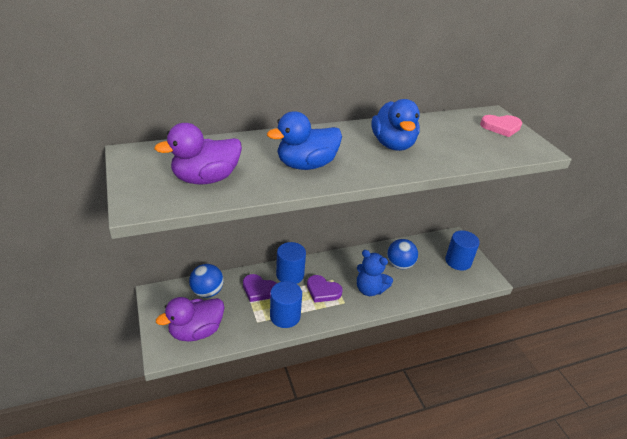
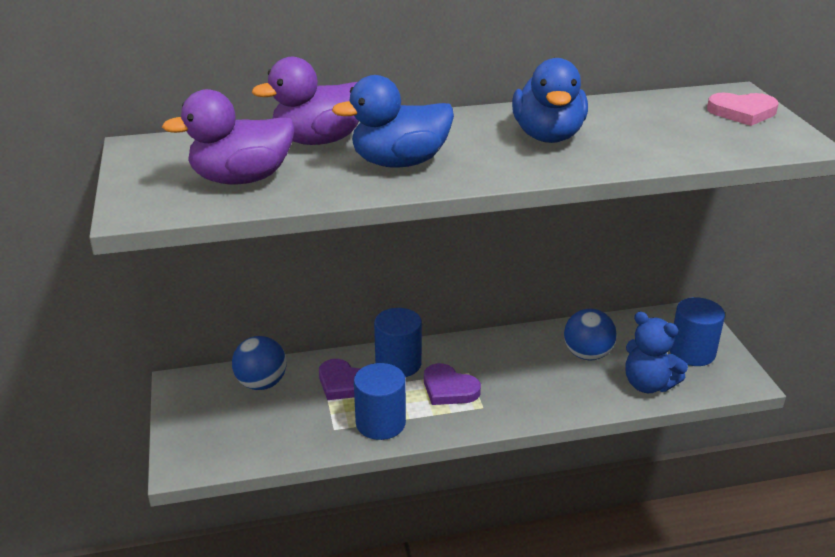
camera: 10 degrees right, 5 degrees down
(196, 331) = (235, 438): purple duck -> purple duck (319, 140)
(370, 289) = (529, 389): blue teddy bear -> blue teddy bear (648, 384)

